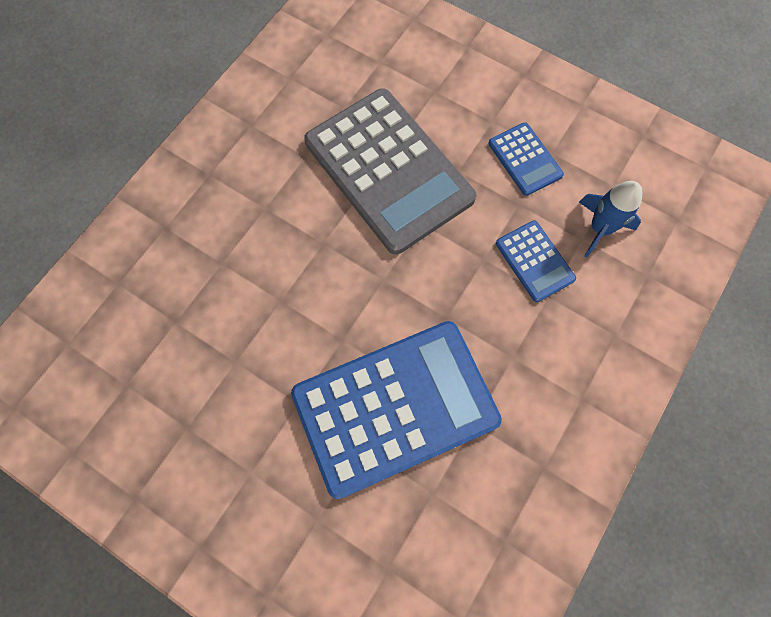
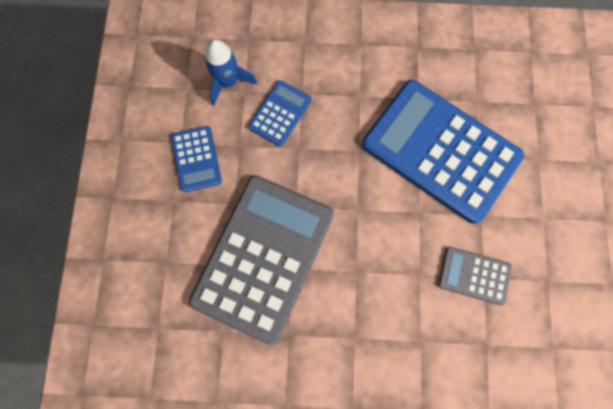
camera: 120 degrees left, 5 degrees up
(243, 353) = (473, 275): none -> grey calculator
(525, 159) = (196, 159): blue calculator -> blue calculator turned 135 degrees clockwise

